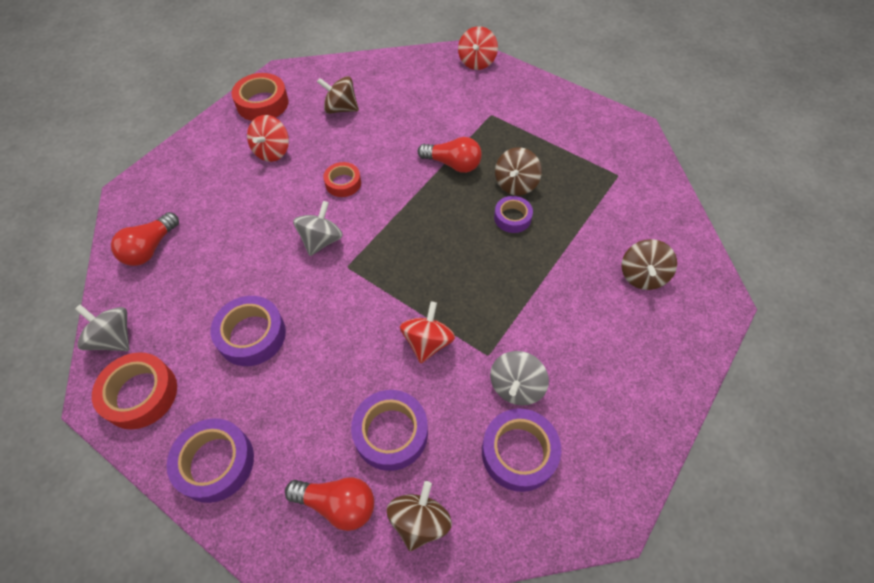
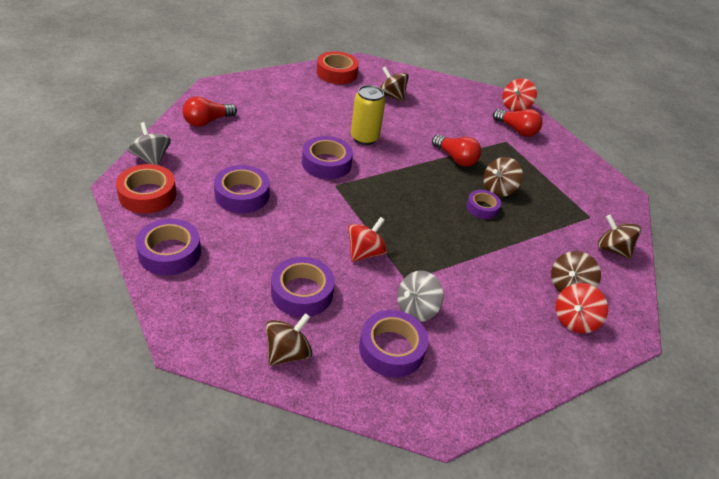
camera: 20 degrees right, 15 degrees down
(272, 151) = (325, 101): red spinning top -> red spinning top (574, 320)
(321, 240) = (326, 163): grey spinning top -> purple tape
(337, 504) = (236, 314): red light bulb -> red light bulb (516, 130)
(343, 183) = (364, 138): red tape -> yellow can
(657, 206) = (612, 249): none -> brown spinning top

